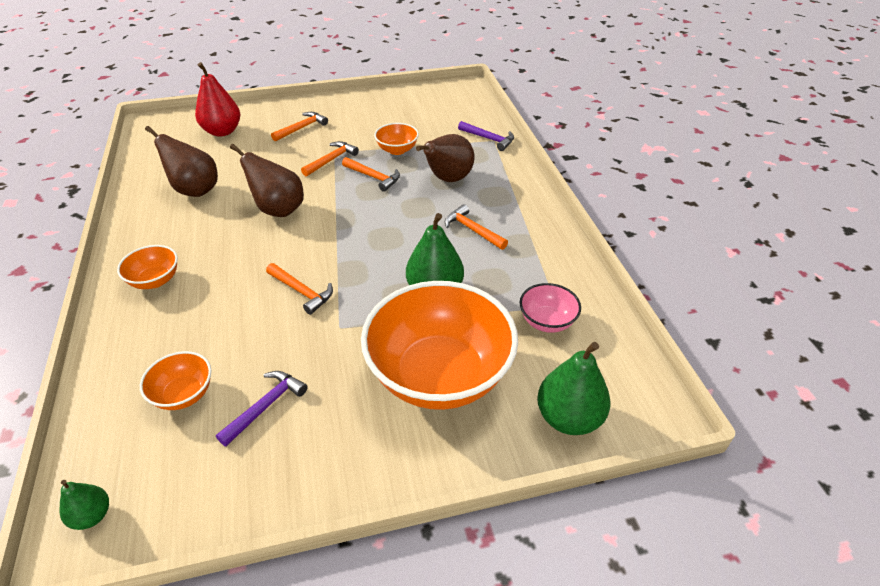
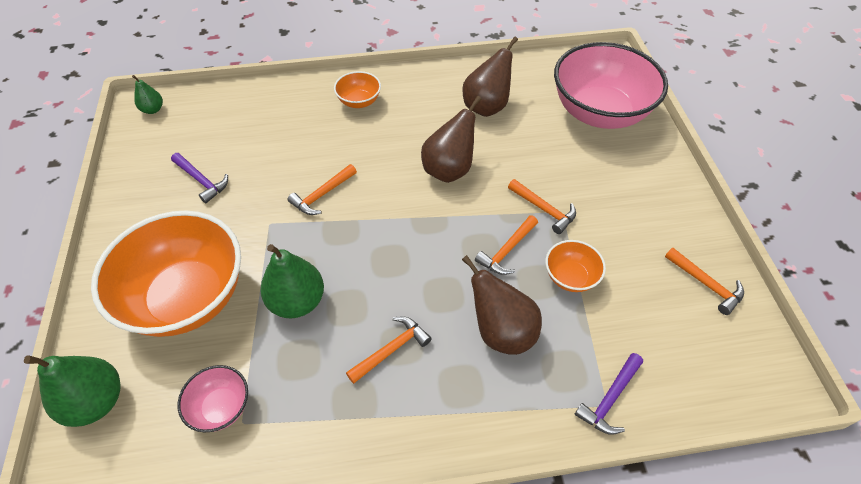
camera: 95 degrees right, 10 degrees up
(184, 394) = (231, 135): orange bowl -> none
(222, 131) = (599, 112): red pear -> pink bowl
(302, 128) = (615, 179): orange hammer -> orange hammer (706, 284)

